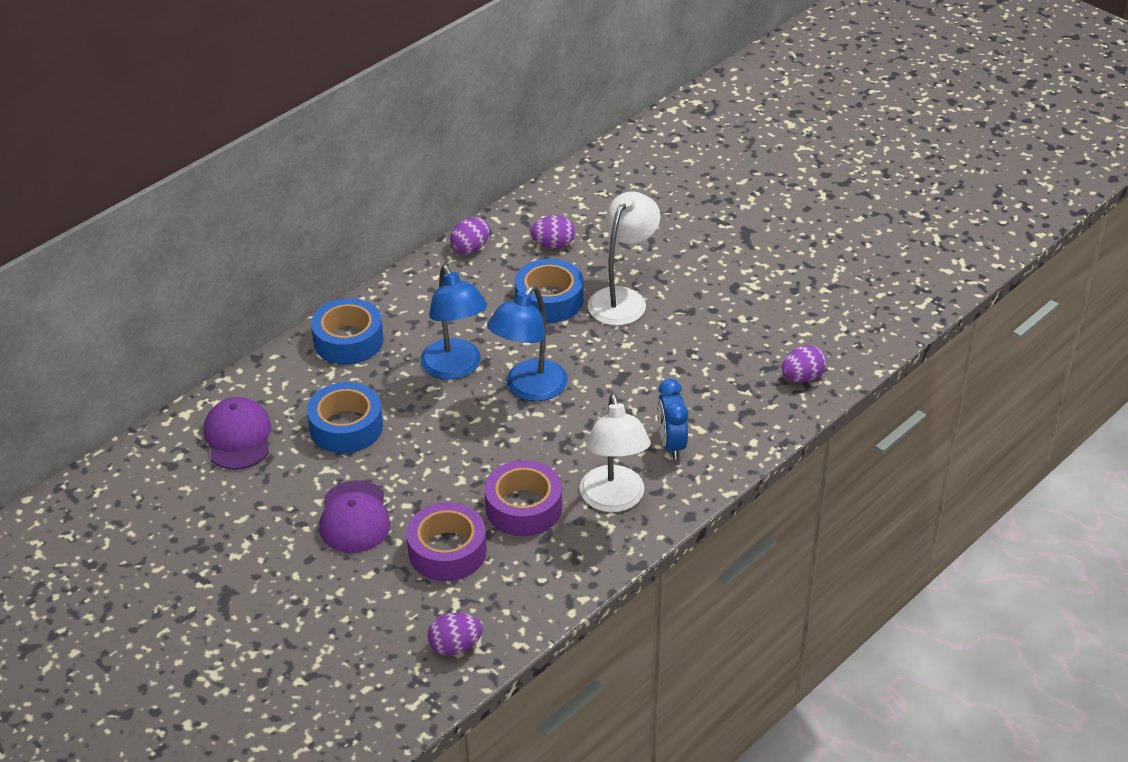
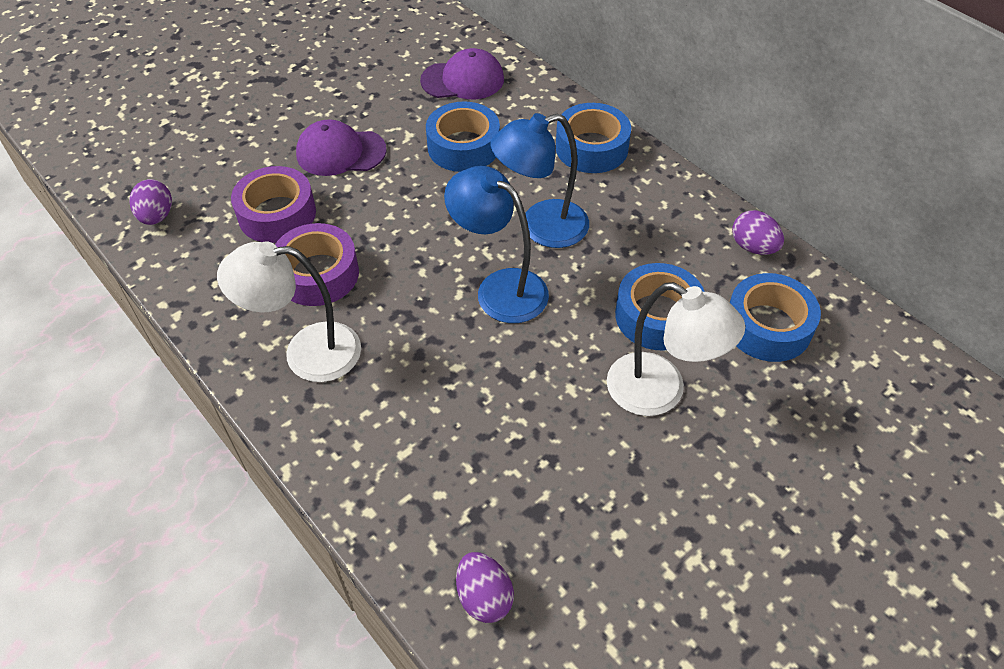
camera: 95 degrees right, 10 degrees up
(553, 245) = (767, 326): purple egg -> blue tape
(671, 444) = (383, 418): blue clock -> none

